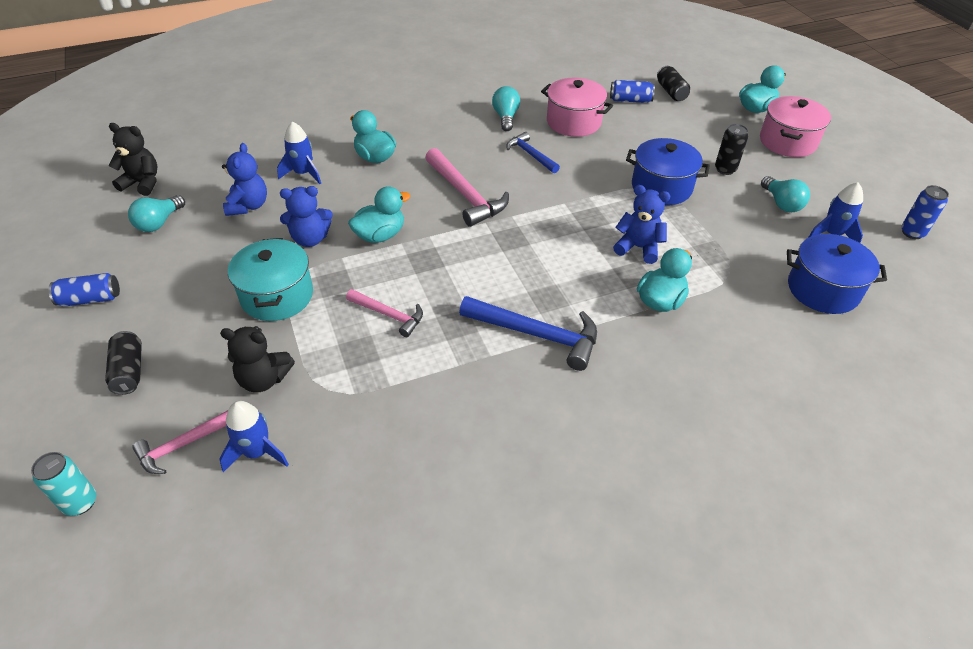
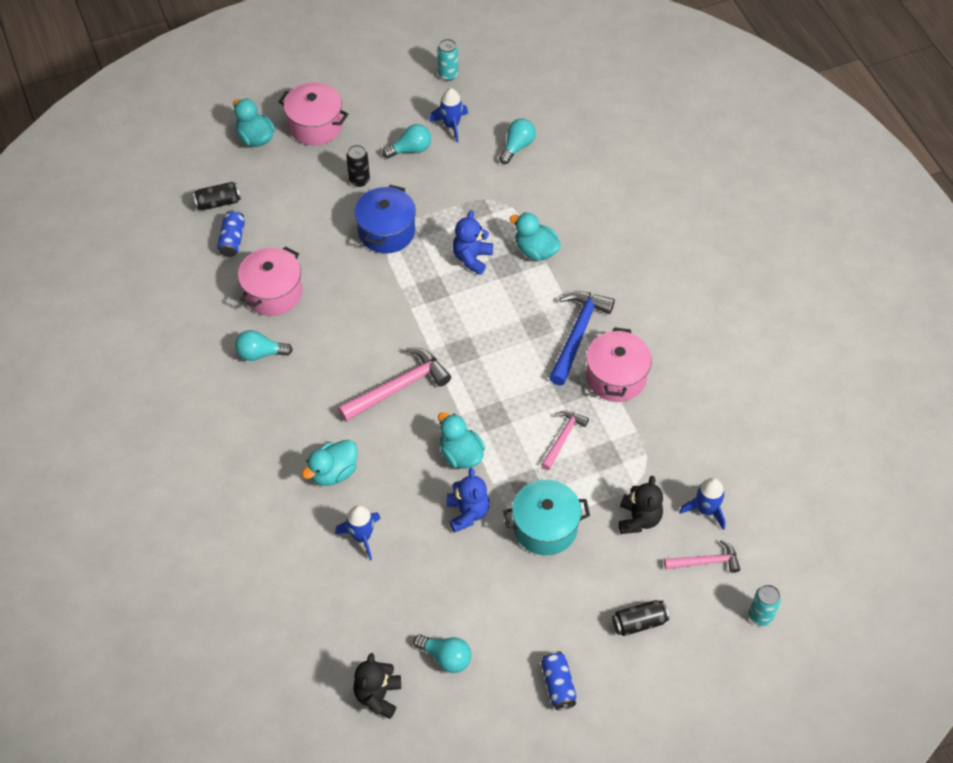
camera: 90 degrees left, 10 degrees up
(182, 445) = (705, 561): pink hammer -> pink hammer turned 60 degrees counterclockwise
(248, 206) = (417, 578): blue teddy bear -> none
(472, 369) = (616, 377): none -> pink pot
(530, 155) = (332, 332): blue hammer -> none
(823, 289) = (517, 146): blue pot -> turquoise light bulb
(912, 233) = (448, 75): blue can -> turquoise can

